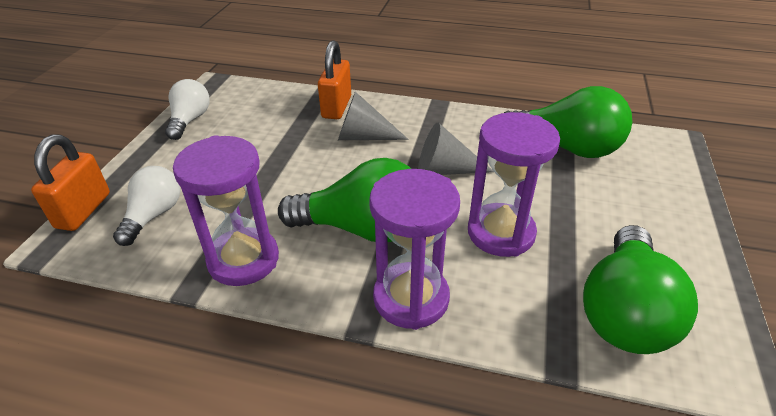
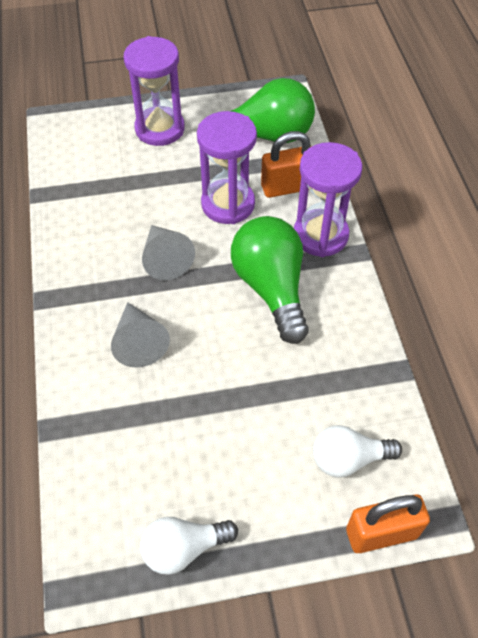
camera: 115 degrees left, 15 degrees up
(243, 260) = (351, 352): purple hourglass -> purple hourglass (160, 129)
(336, 107) = (89, 394): orange padlock -> orange padlock (287, 187)
(566, 147) = (91, 185): green light bulb -> none

